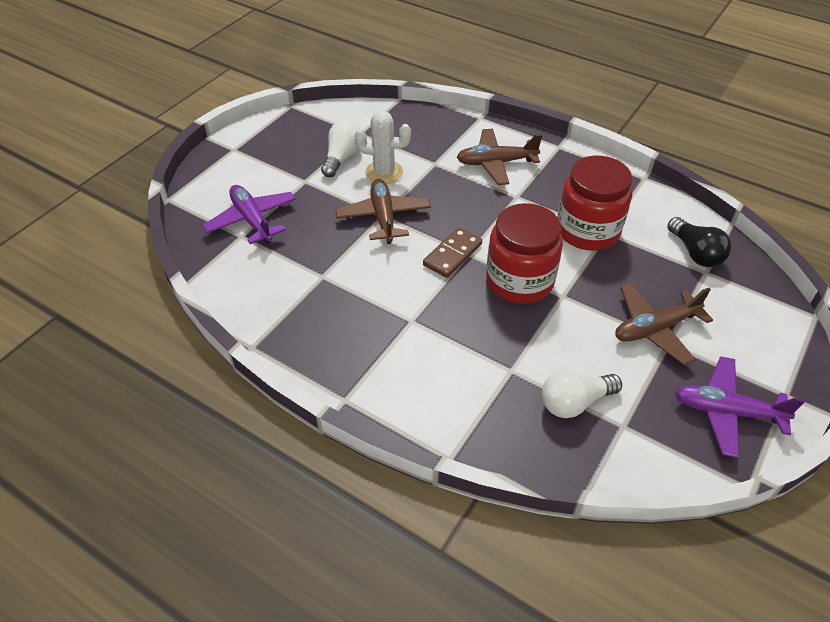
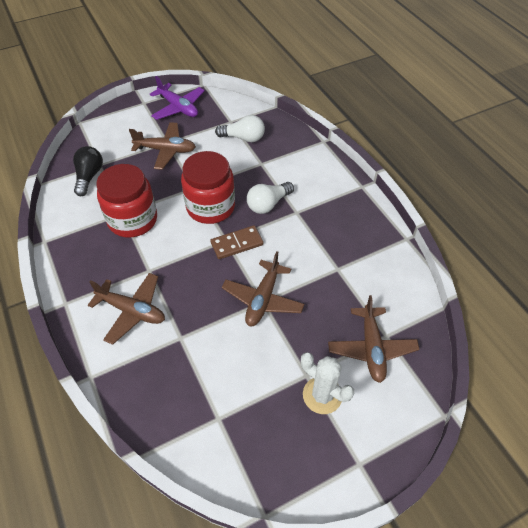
camera: 150 degrees left, 5 degrees up
(252, 220) = (371, 348): purple plane -> brown plane
(342, 158) = (256, 388): white light bulb -> white light bulb (268, 204)
(384, 172) = (231, 348): white cactus -> white cactus (322, 395)

